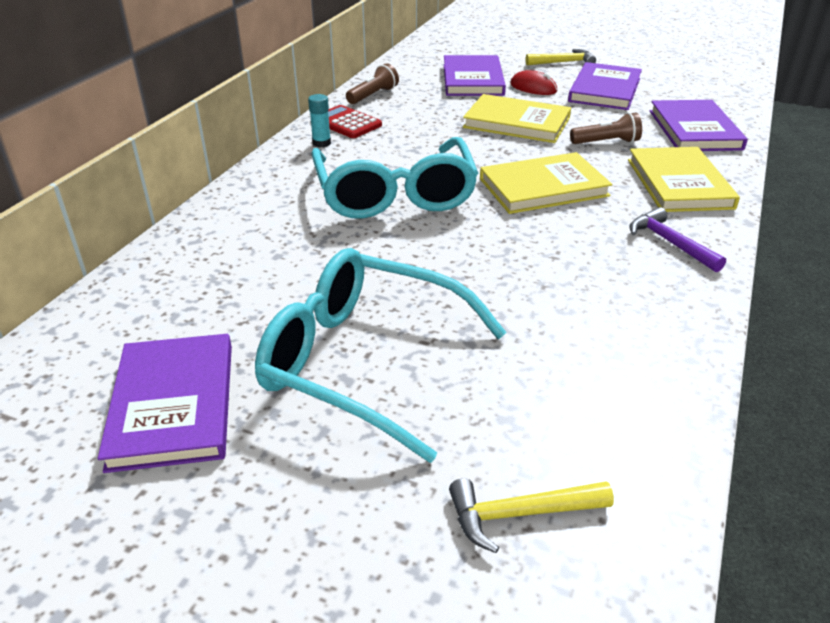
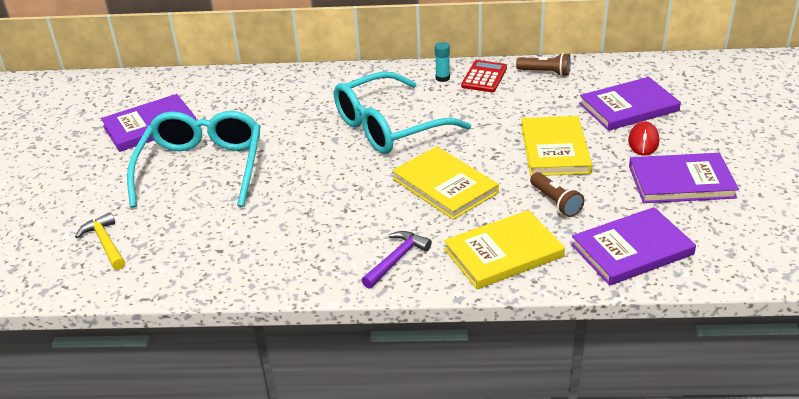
camera: 70 degrees right, 0 degrees up
(563, 62) = (731, 145): yellow hammer -> none

